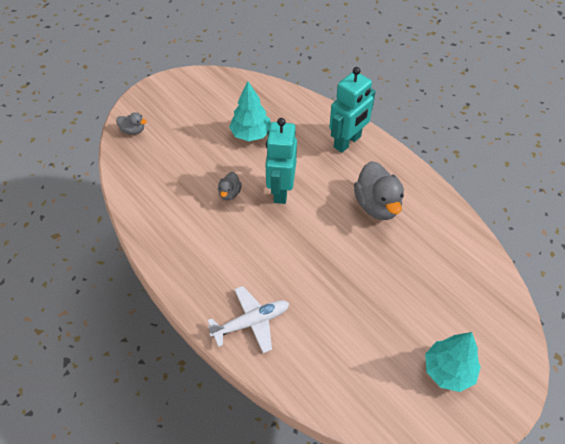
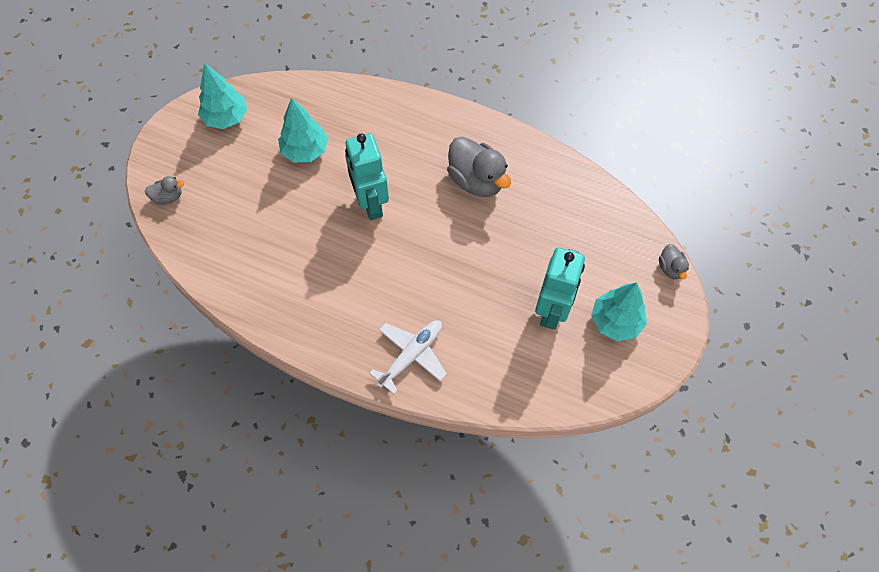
camera: 25 degrees left, 10 degrees up
(205, 92) = (226, 118): none -> turquoise tree
(229, 193) = (318, 228): grey duck -> grey duck (670, 268)
(347, 142) = (413, 121): turquoise robot -> turquoise robot (552, 310)

